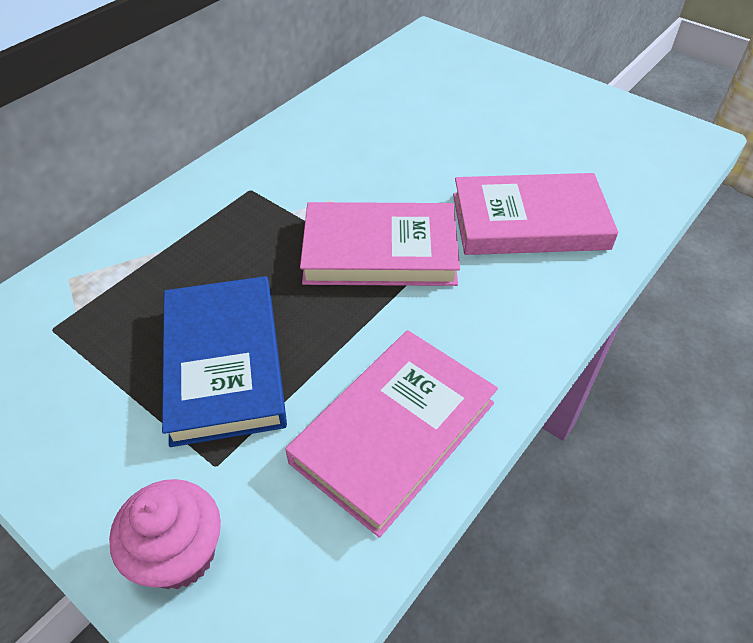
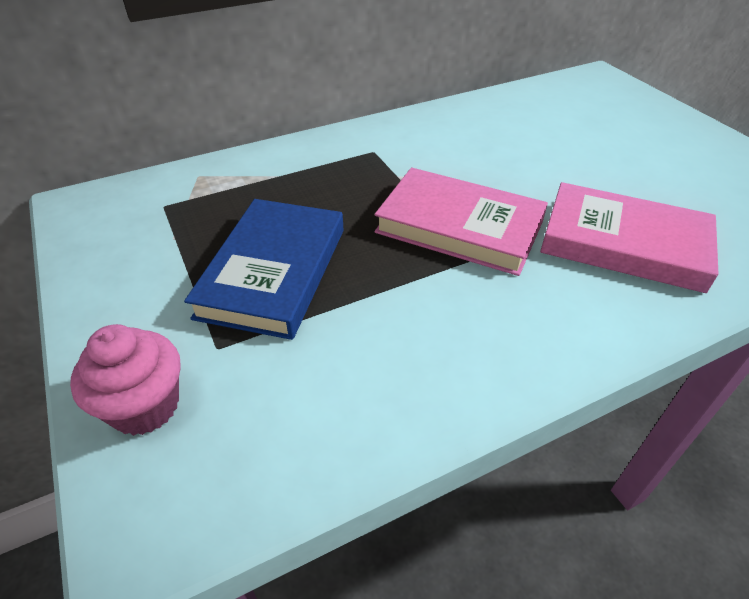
camera: 25 degrees right, 5 degrees down
(394, 432) = (386, 380): pink book -> none

